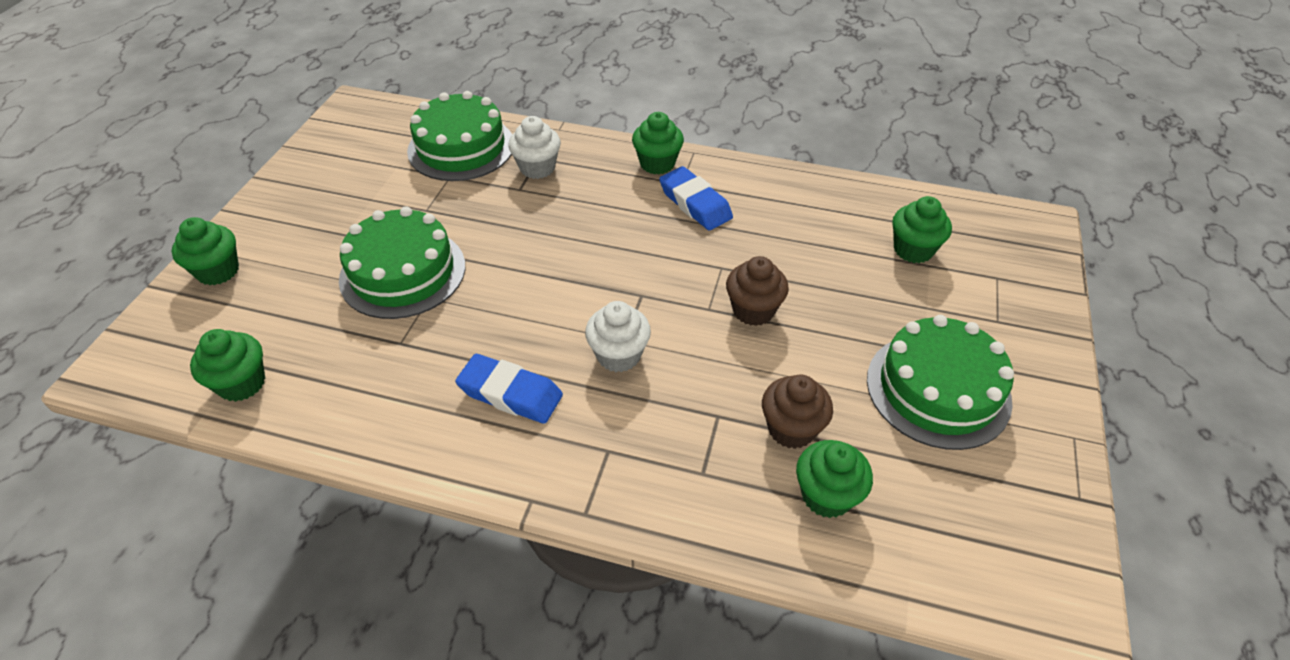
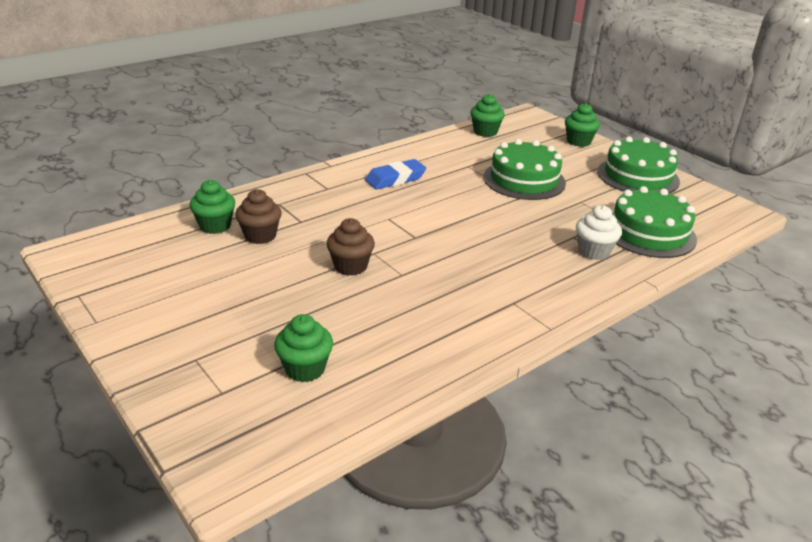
camera: 125 degrees right, 15 degrees down
(618, 355) = (379, 212): white cupcake -> none
(657, 163) = (550, 303): green cupcake -> none
(695, 204) = (480, 296): blue eraser -> none
(938, 389) = (200, 295): green cake -> green cake (638, 176)

